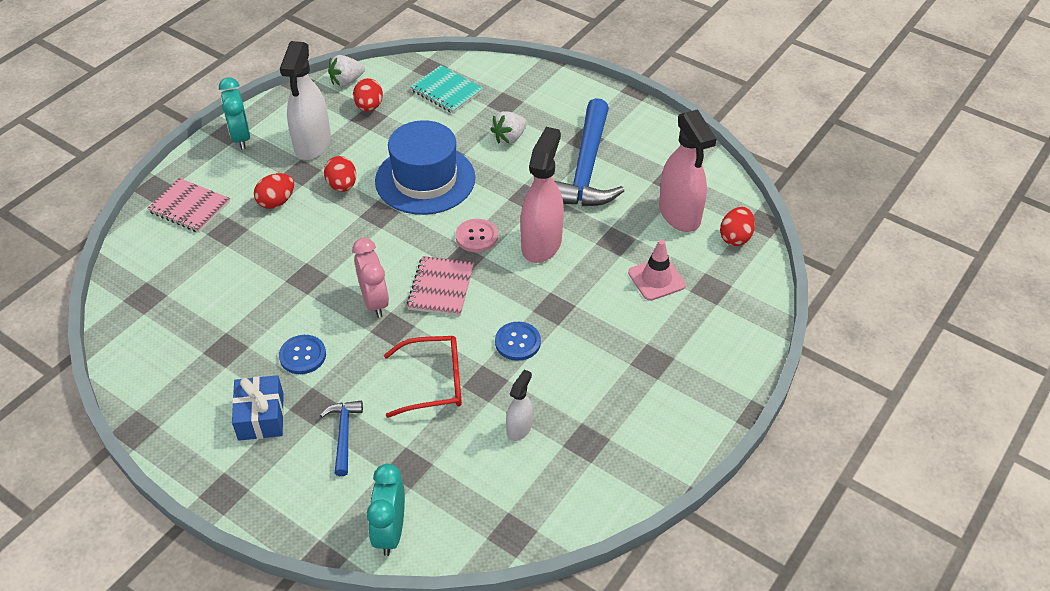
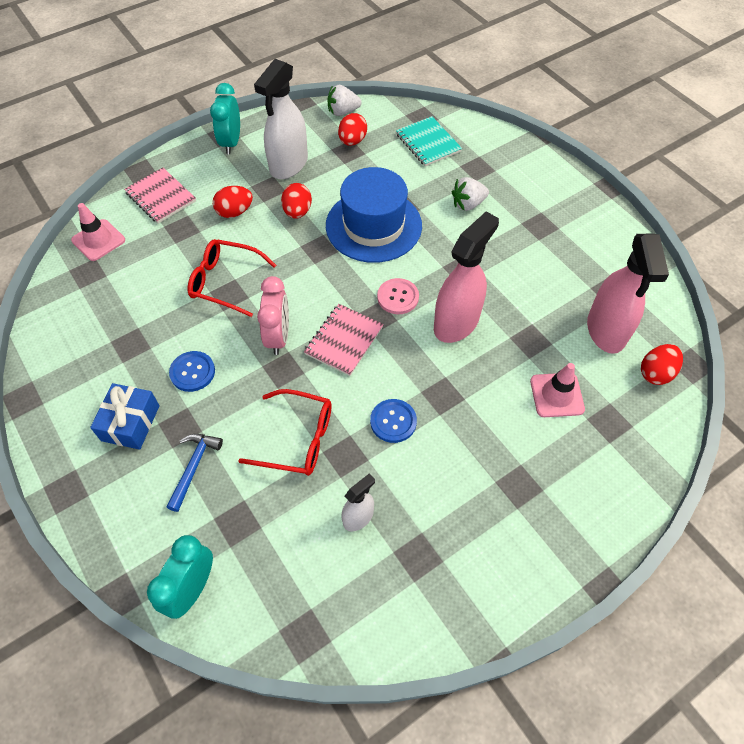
camera: 20 degrees right, 10 degrees up
(141, 264) = (98, 240): none -> pink traffic cone
(297, 268) = (225, 282): none -> red glasses
(586, 169) = (529, 256): blue hammer -> none

